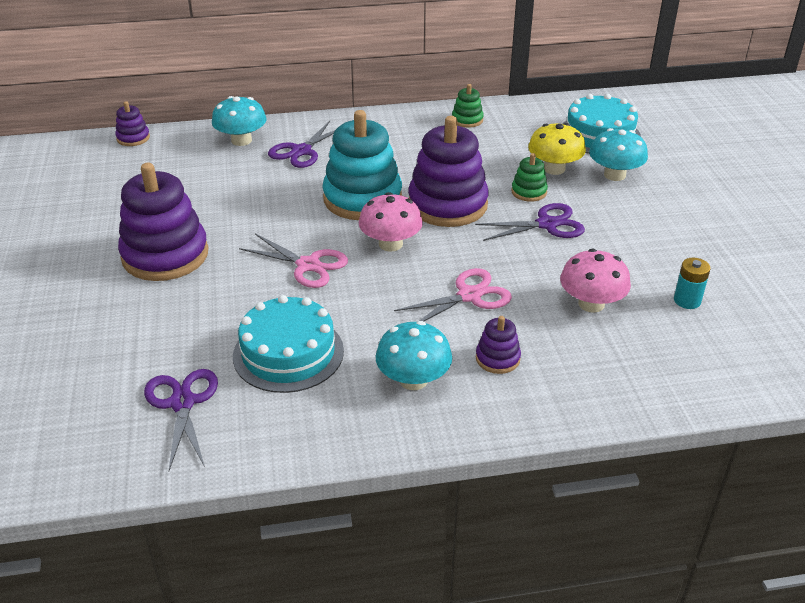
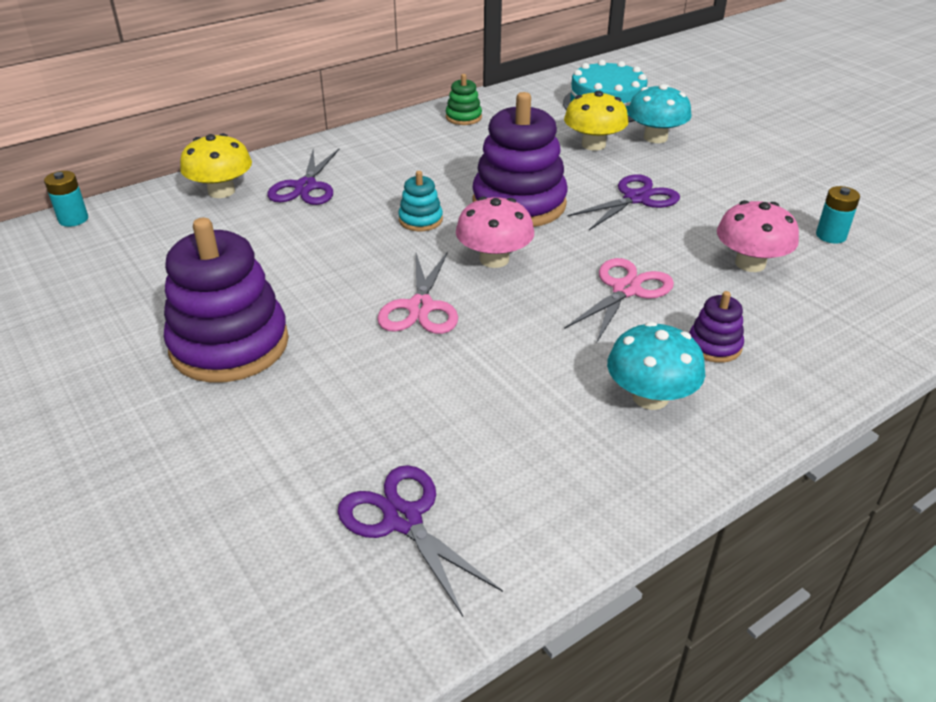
camera: 25 degrees left, 0 degrees up
(133, 138) = (73, 219): purple stacking toy -> turquoise battery
(241, 140) = (221, 191): turquoise mushroom -> yellow mushroom
(288, 353) = (484, 413): turquoise cake -> none
(308, 265) = (420, 307): pink scissors -> pink scissors turned 90 degrees clockwise
(362, 198) = (420, 220): turquoise stacking toy -> turquoise stacking toy, size x0.46
(529, 192) = (589, 172): green stacking toy -> none

